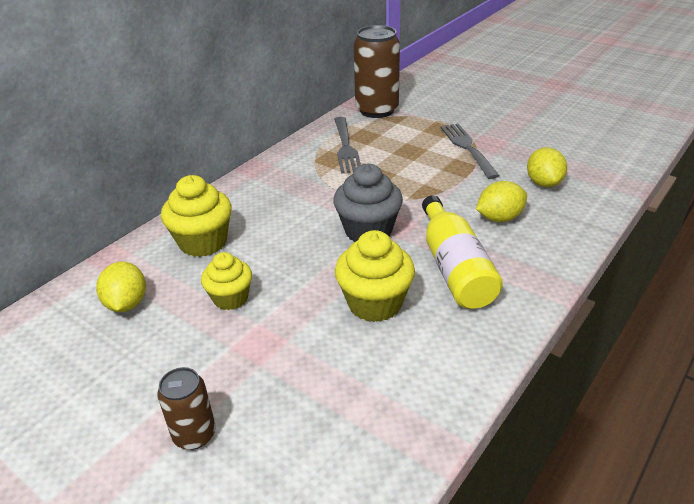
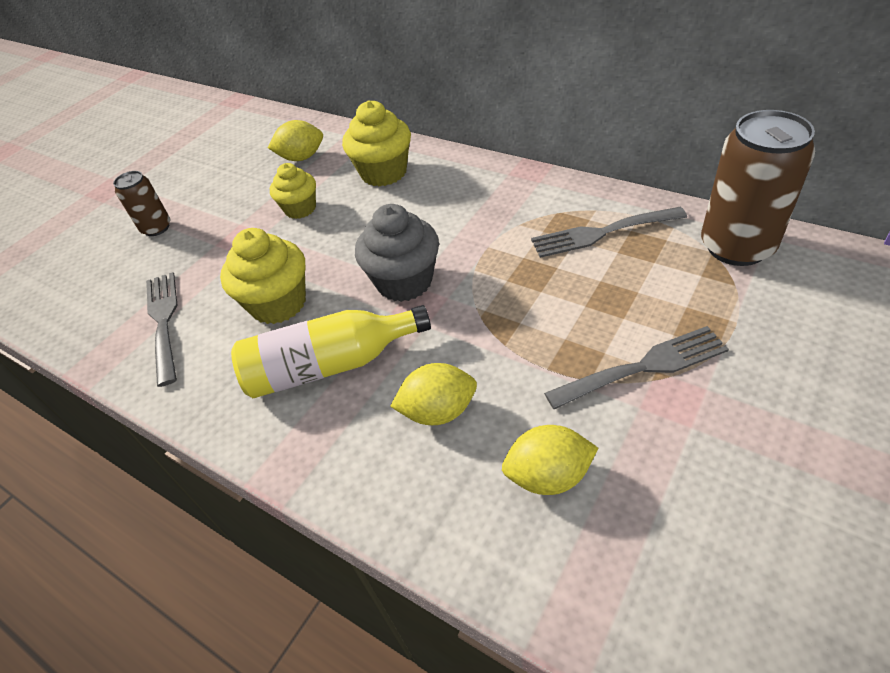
camera: 90 degrees right, 10 degrees up
(379, 392) = (163, 321): none -> grey fork
(499, 218) = (438, 411): yellow lemon -> yellow lemon turned 75 degrees counterclockwise

